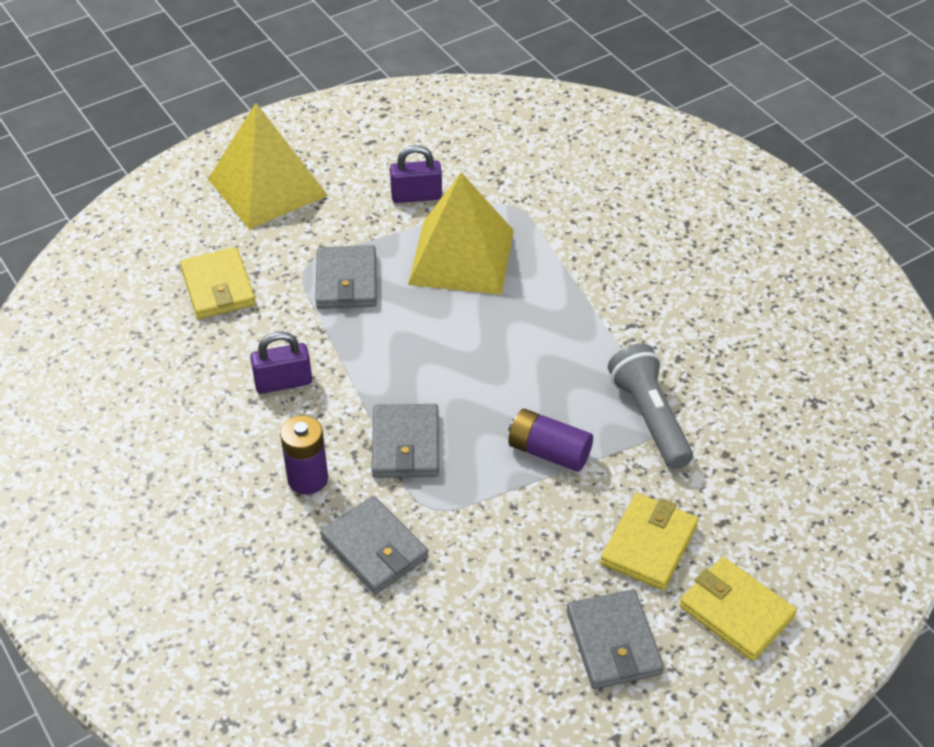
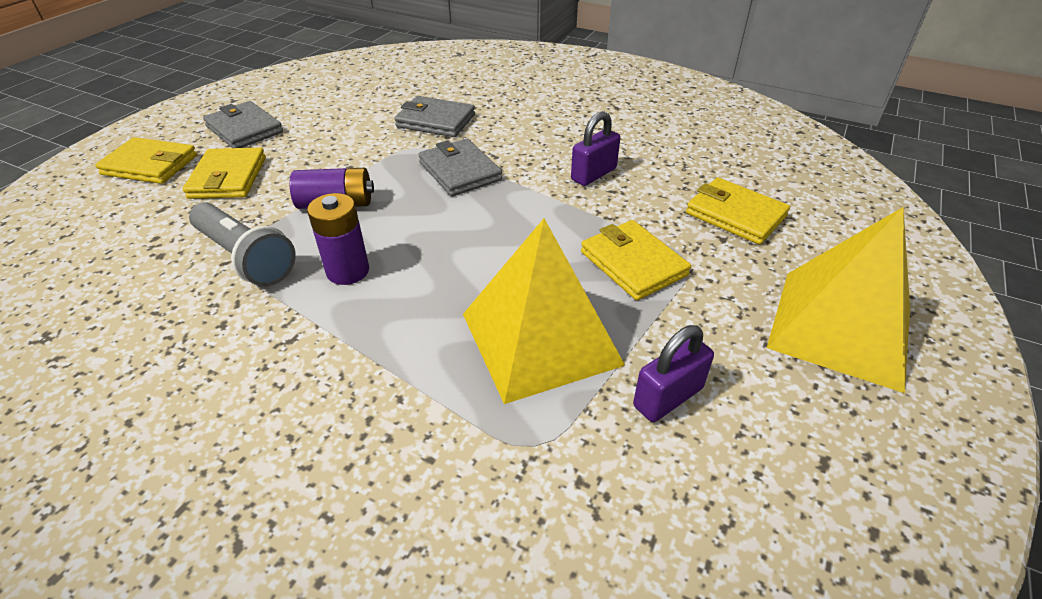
camera: 150 degrees right, 5 degrees down
(307, 478) = (513, 135): purple battery -> purple battery (348, 271)
(346, 281) = (633, 263): grey wallet -> yellow wallet

